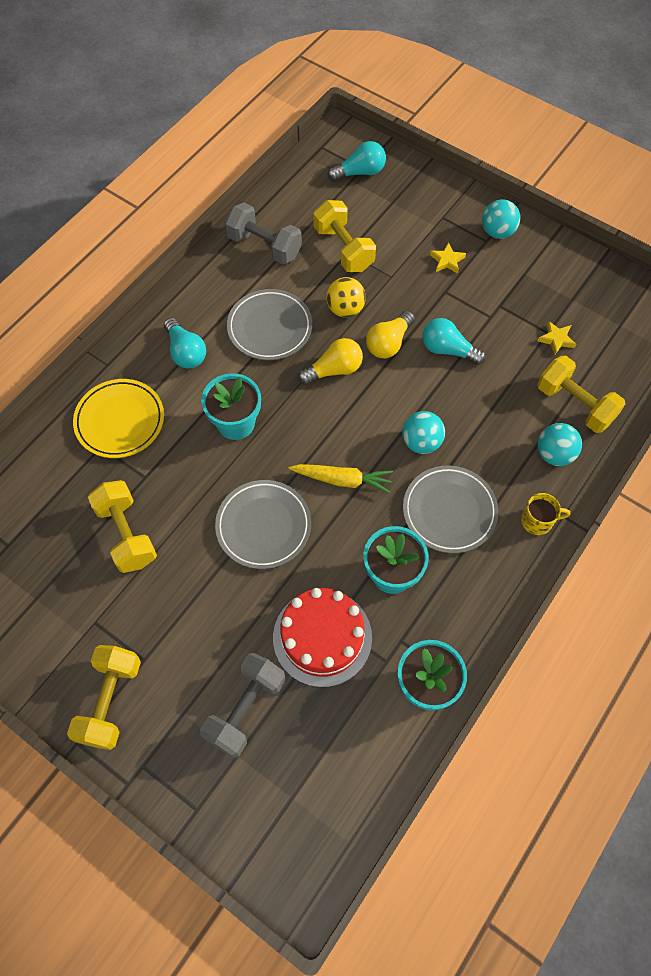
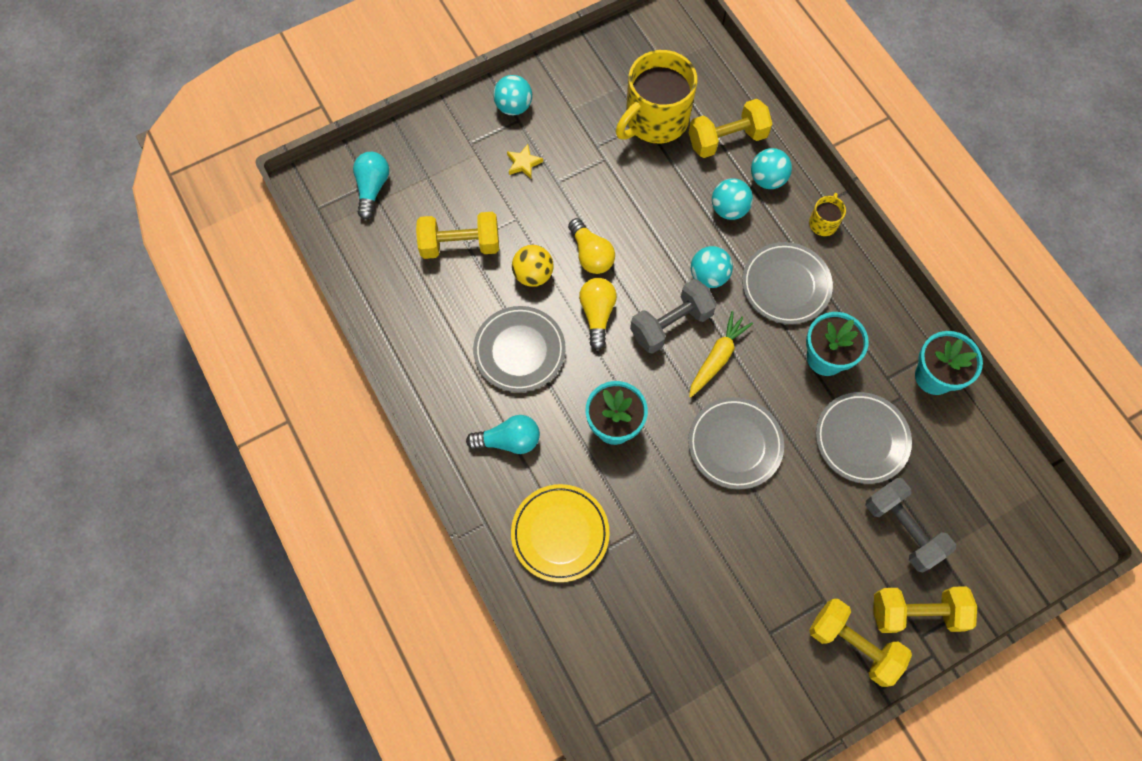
camera: 65 degrees left, 5 degrees up
(127, 534) = (690, 571): yellow dumbbell -> yellow dumbbell (916, 612)
(264, 246) = (416, 315): grey dumbbell -> grey dumbbell (671, 324)
(322, 637) = (861, 439): red cake -> grey plate
(448, 350) = (623, 210): turquoise light bulb -> none
(501, 433) = (729, 209): none -> turquoise ball
(556, 339) = (655, 120): yellow star -> yellow mug

